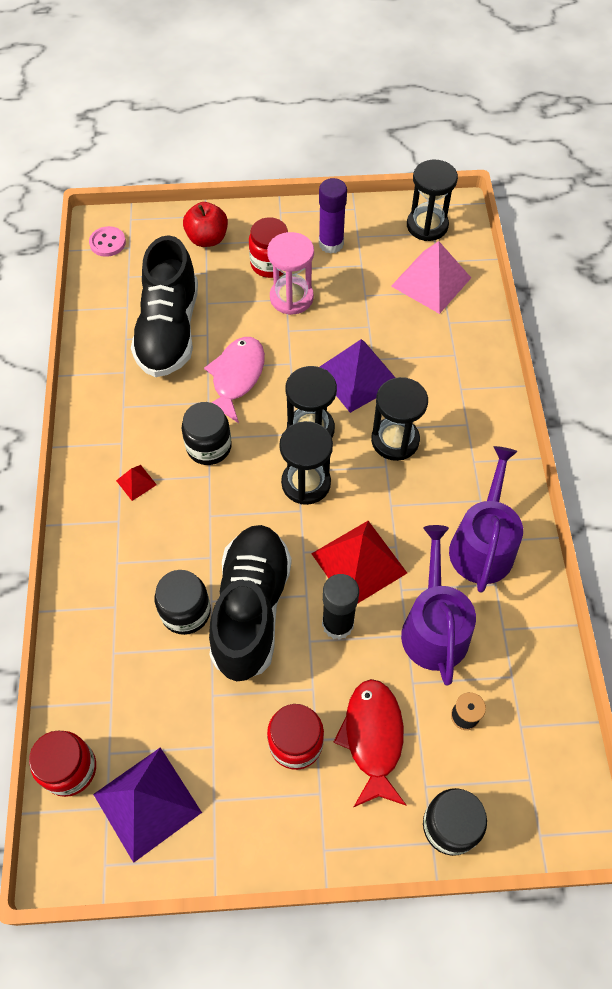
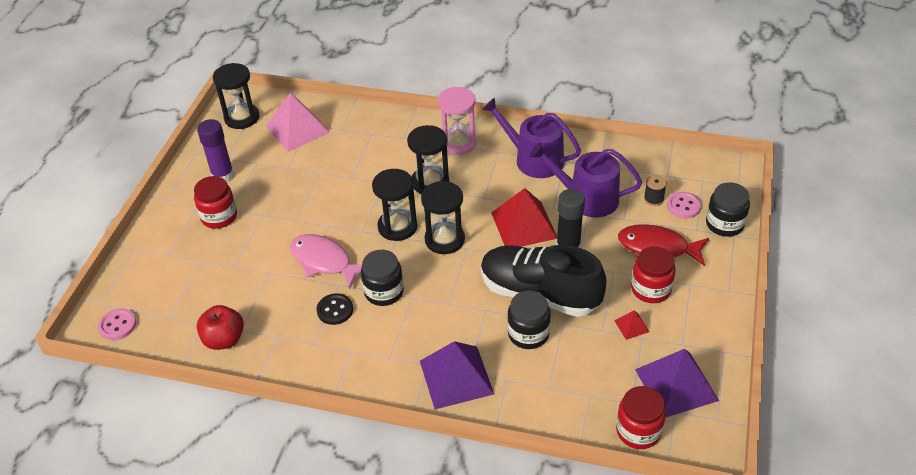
camera: 70 degrees left, 15 degrees down
(136, 482) = (396, 346): red pyramid -> red pyramid (631, 326)
(169, 330) = (250, 297): black shoe -> none
(171, 410) = (335, 310): none -> black button
(207, 239) = (163, 252): red apple -> red apple (224, 340)
(291, 297) = (263, 211): pink hourglass -> pink hourglass (458, 143)
(357, 376) = (363, 189): purple pyramid -> purple pyramid (456, 377)
(466, 760) = (683, 206): none -> pink button

